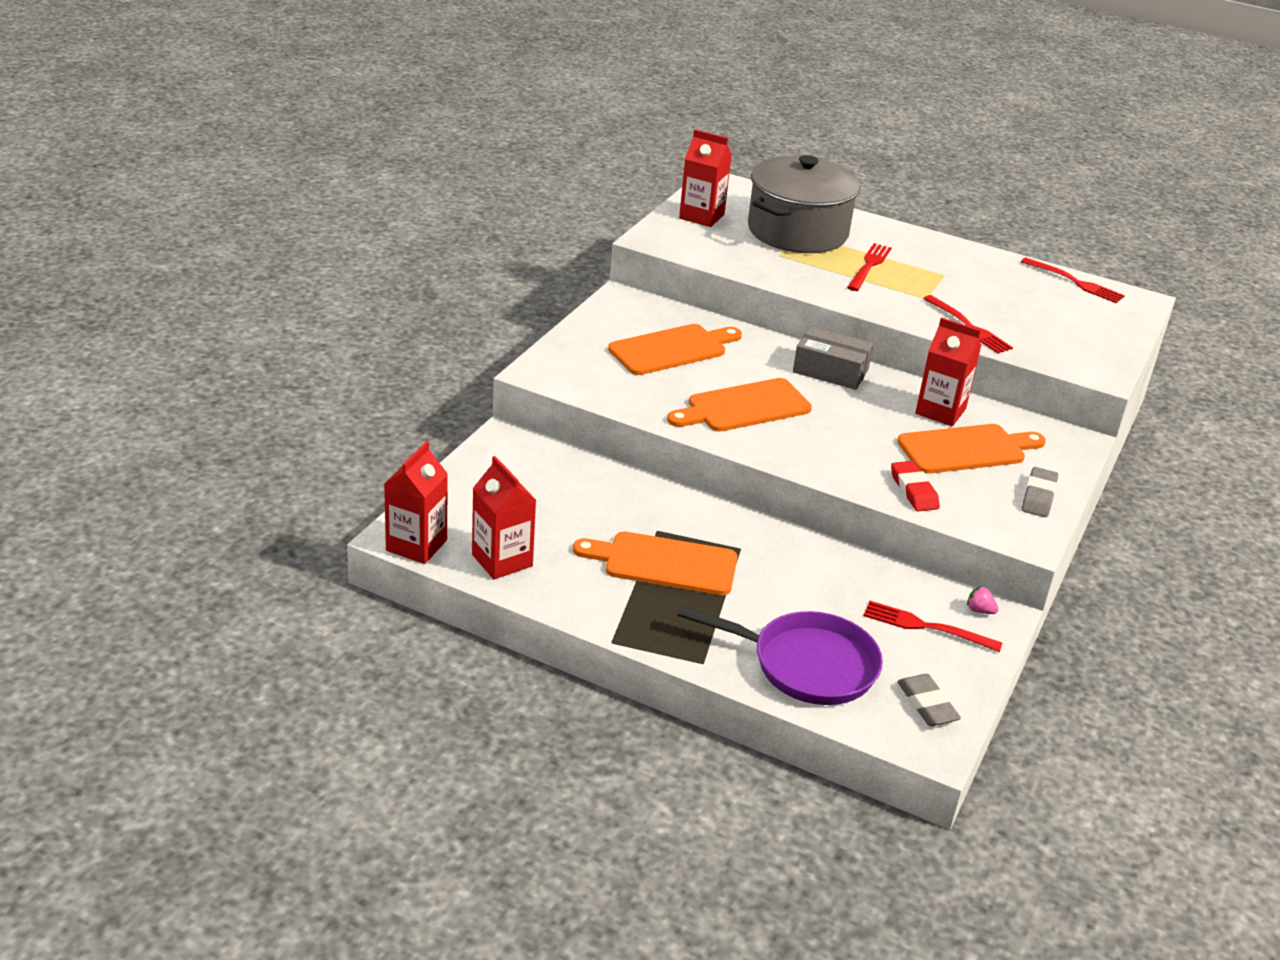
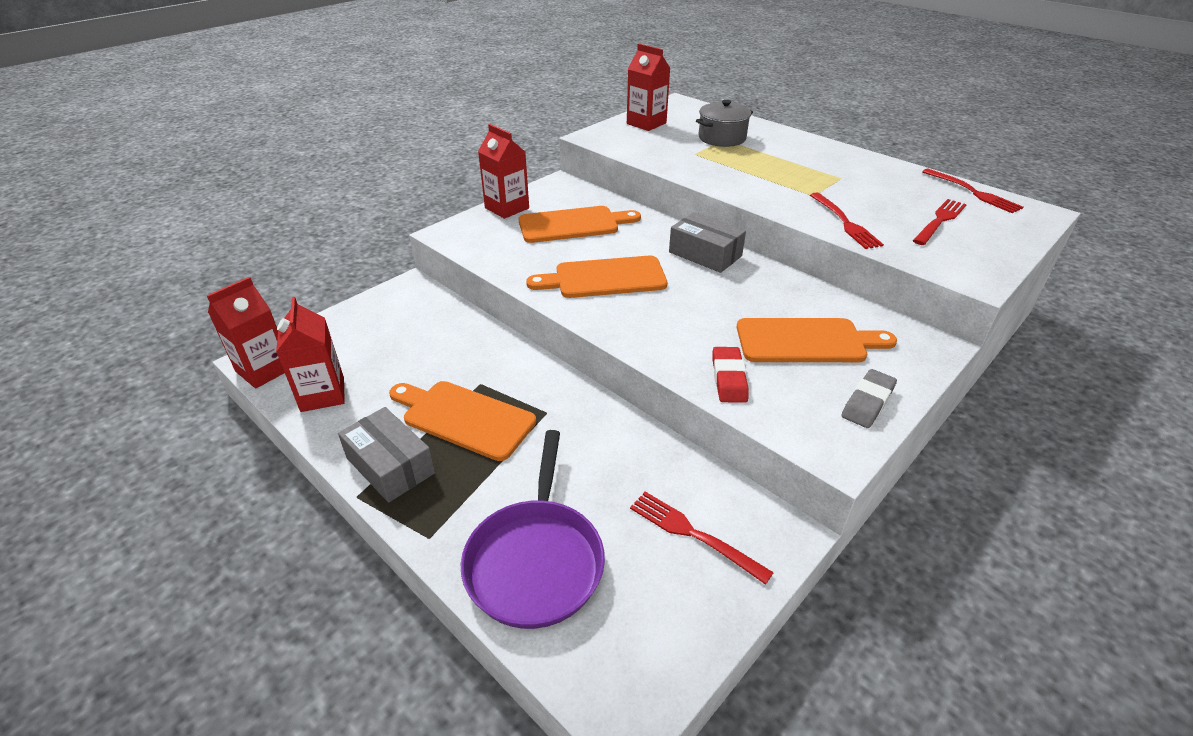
camera: 20 degrees right, 5 degrees up
(624, 613) = (390, 465): none -> grey box
(797, 232) = (722, 138): grey pot -> grey pot, size x0.55
(806, 665) = (535, 560): purple pan -> purple pan turned 60 degrees clockwise
(869, 266) = (772, 166): red fork -> red fork (940, 220)
(927, 704) = (646, 643): grey eraser -> none
(940, 411) = (795, 300): red carton -> red carton (507, 208)
(979, 610) = (764, 523): pink strawberry -> none

